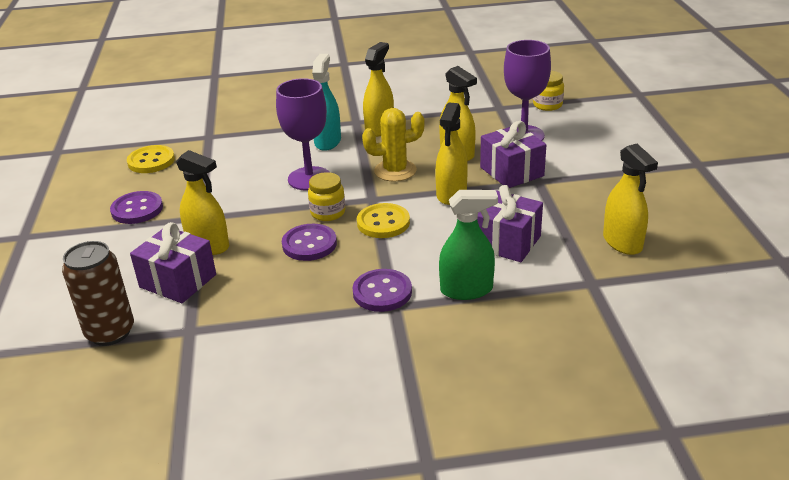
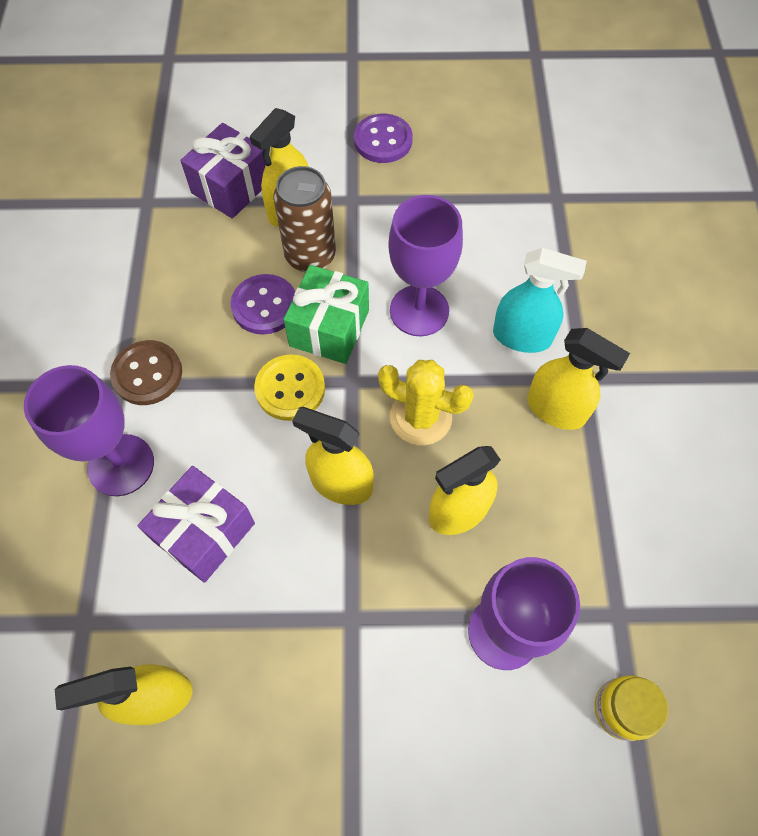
camera: 95 degrees right, 30 degrees up
(110, 332) = (166, 142): brown can -> brown can (310, 256)
(151, 161) = (496, 143): yellow button -> none
(328, 213) = (329, 328): yellow jar -> green gift
(382, 292) = (147, 374): purple button -> brown button
(395, 171) = (420, 417): yellow cactus -> yellow cactus turned 60 degrees counterclockwise
(466, 290) = (121, 465): green spray bottle -> purple goblet
(511, 172) = (387, 583): purple gift -> none

